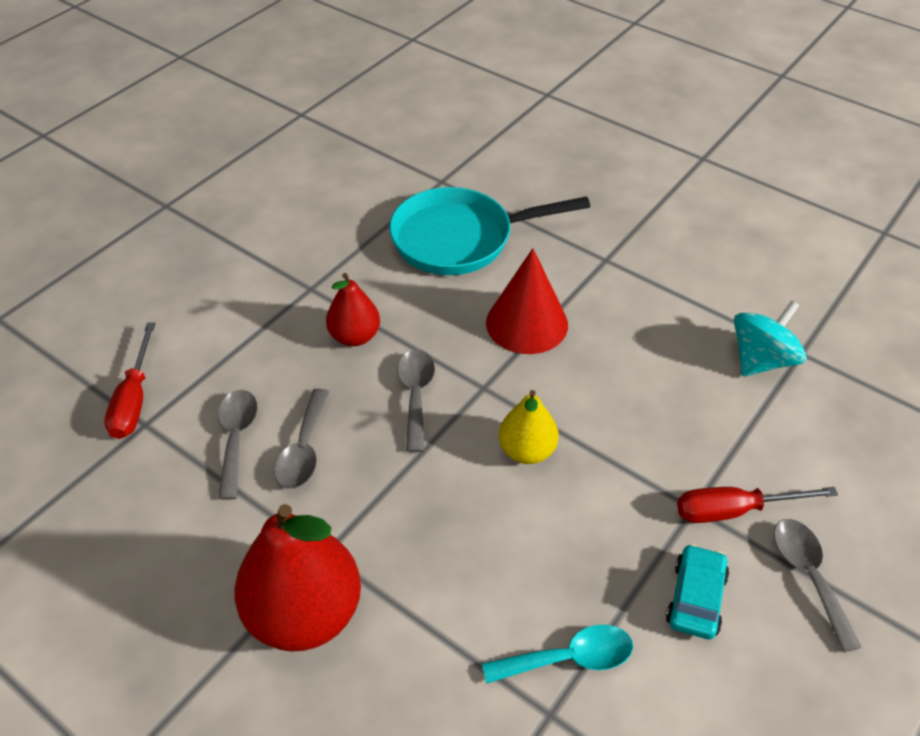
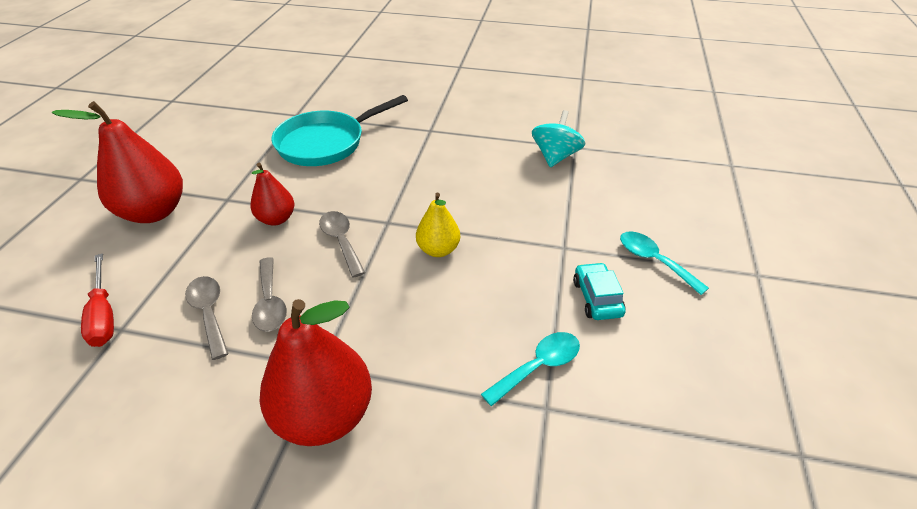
camera: 25 degrees left, 5 degrees down
(226, 280) = (154, 212): none -> red pear
(527, 323) = (398, 177): red cone -> none
(734, 510) = (589, 240): red screwdriver -> none
(808, 575) = (653, 261): grey spoon -> turquoise spoon

